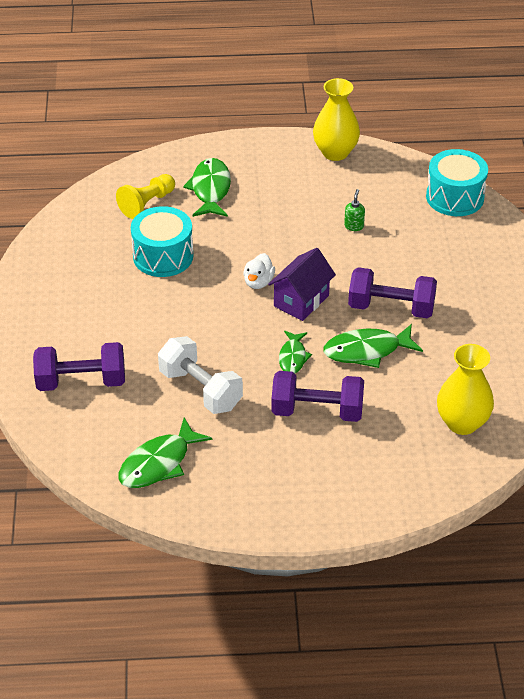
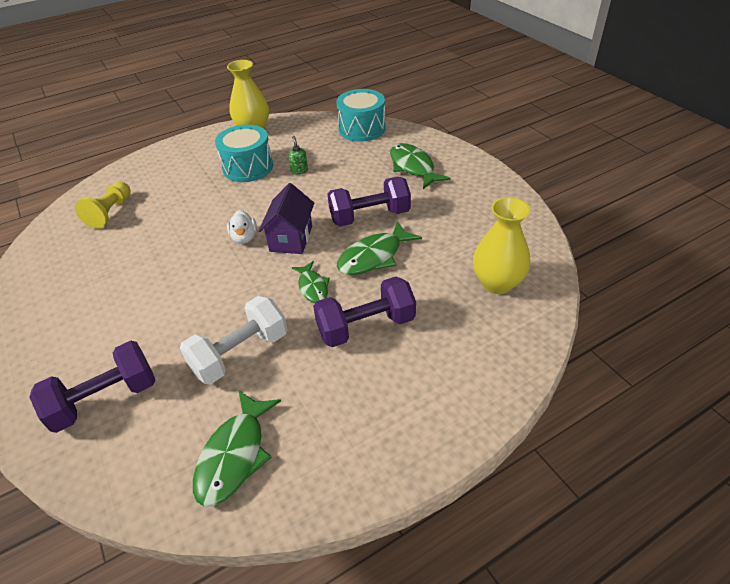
camera: 25 degrees left, 0 degrees up
(163, 256) = (144, 248): turquoise drum -> turquoise drum (248, 167)
(200, 389) = (240, 353): white dumbbell -> white dumbbell turned 60 degrees counterclockwise
(210, 189) = (164, 184): green fish -> green fish (413, 167)

